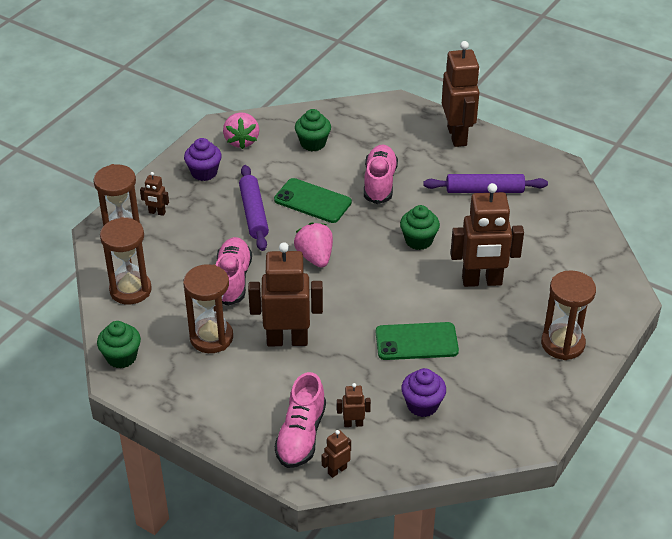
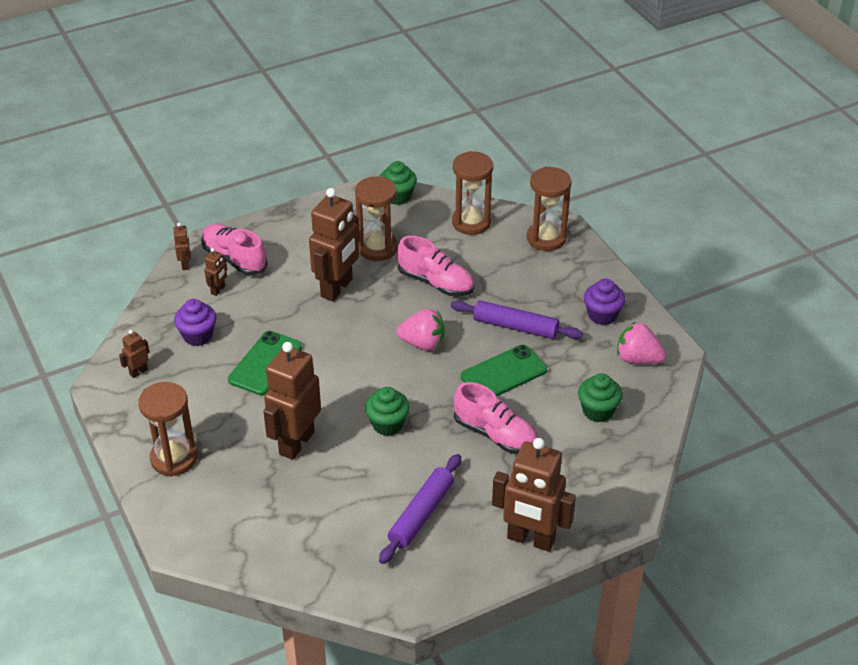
camera: 120 degrees right, 0 degrees up
(157, 212) = (563, 267): brown robot -> brown robot (138, 372)

